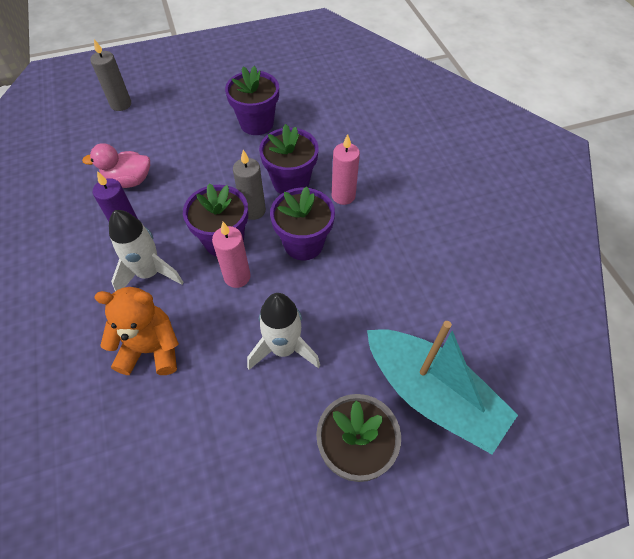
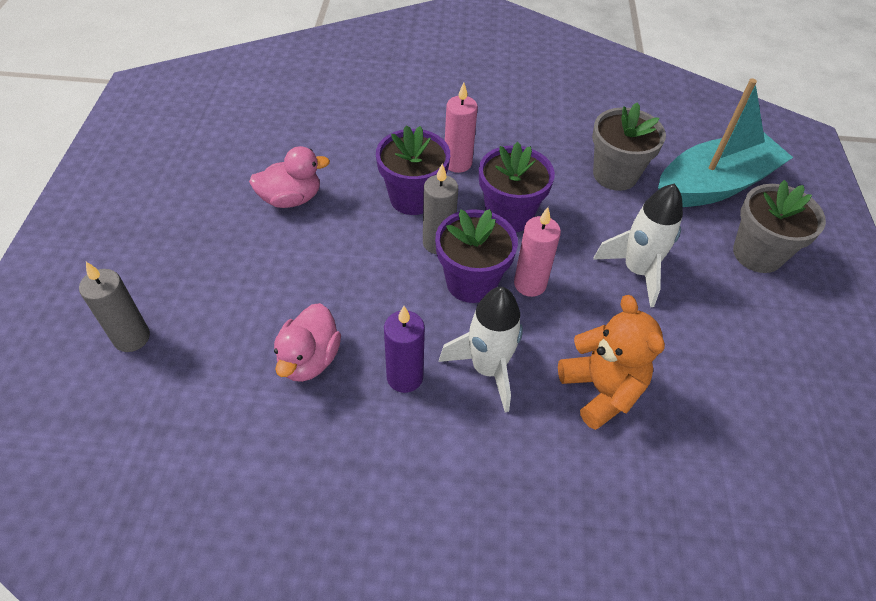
camera: 70 degrees left, 5 degrees down
(151, 349) = (601, 390): orange teddy bear -> orange teddy bear turned 135 degrees clockwise
(256, 123) = (291, 199): purple flower pot -> pink duck
(395, 306) = (615, 175): none -> grey flower pot

